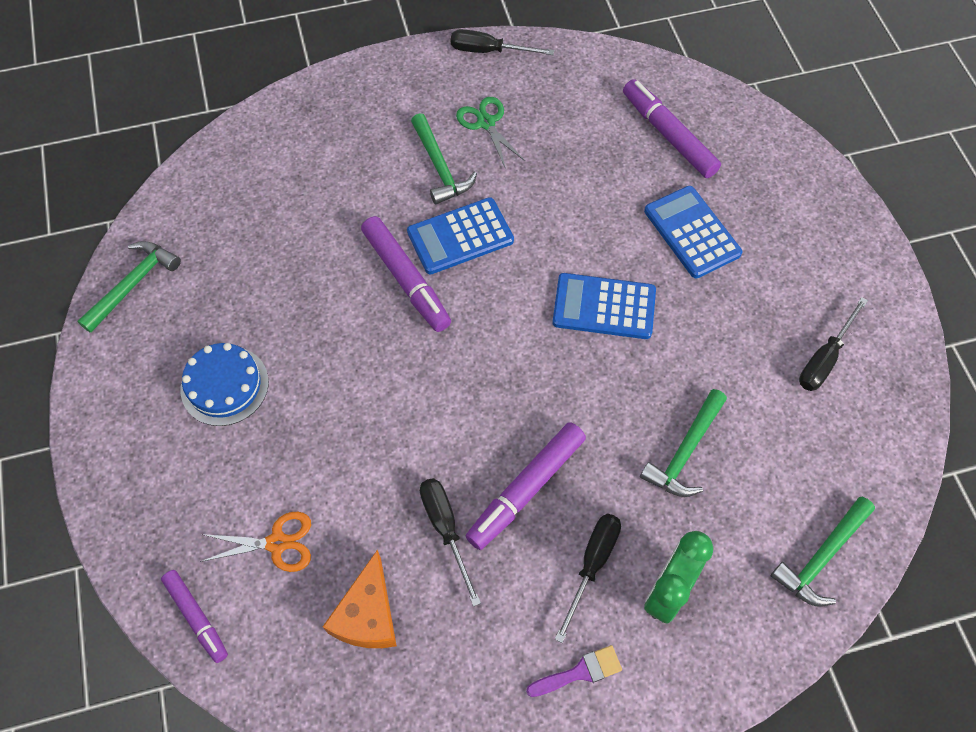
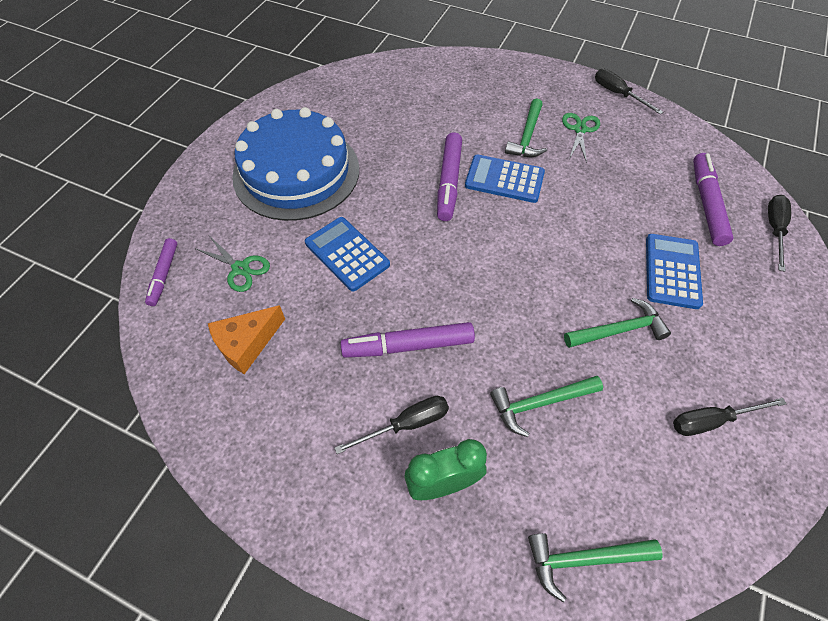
camera: 40 degrees right, 5 degrees down
(133, 285) = (302, 98): green hammer -> green hammer (618, 330)
(224, 385) = (296, 172): blue cake -> blue cake, size x2.03
(277, 543) = (240, 268): orange scissors -> green scissors
(446, 529) = (337, 331): black screwdriver -> black screwdriver (774, 229)
(579, 672) = (333, 485): purple brush -> none
(604, 307) = (563, 275): blue calculator -> blue calculator (347, 254)

